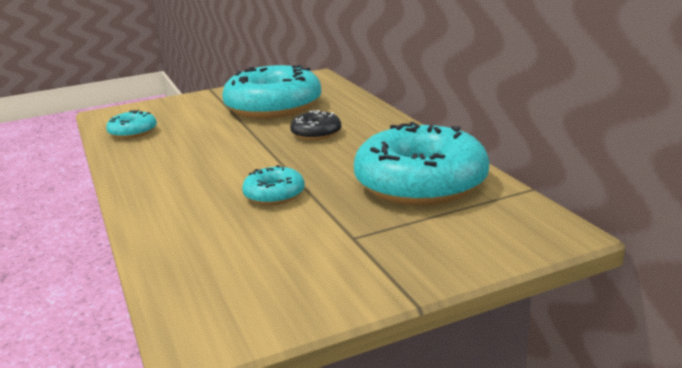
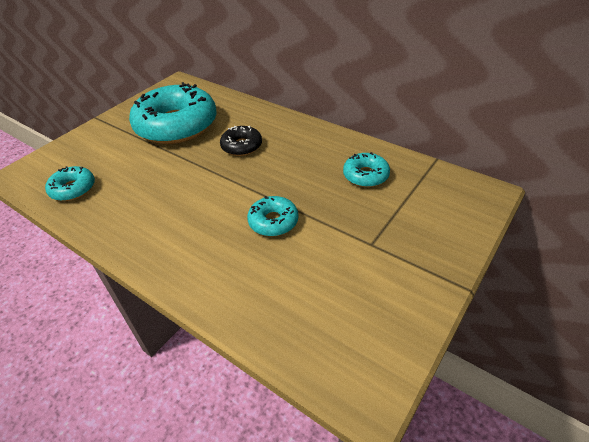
camera: 30 degrees left, 20 degrees up
(420, 183) = (365, 175): turquoise donut -> turquoise donut, size x0.46

